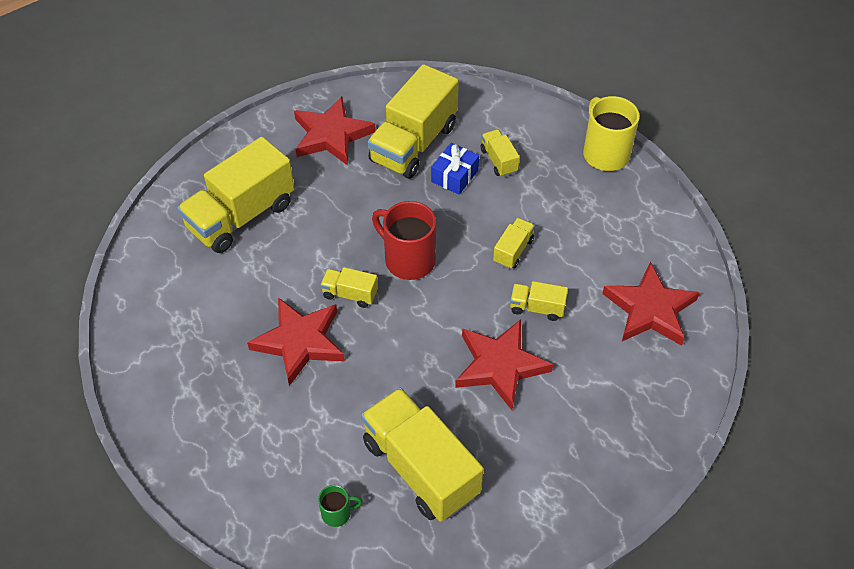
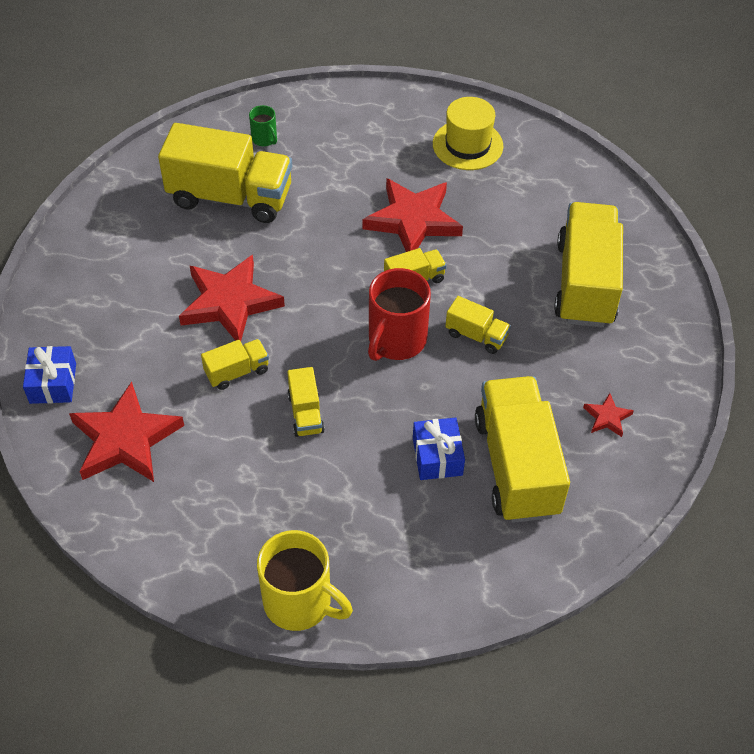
camera: 140 degrees right, 0 degrees up
(182, 381) = (467, 145): none -> yellow hat
(331, 135) = (607, 417): red star -> red star, size x0.44
(337, 513) = (265, 139): green mug -> green mug turned 75 degrees counterclockwise
(408, 259) = (396, 341): red mug -> red mug turned 120 degrees clockwise
(499, 160) = (409, 508): yellow truck -> yellow truck (476, 335)
(680, 386) = (53, 383): none -> blue gift

